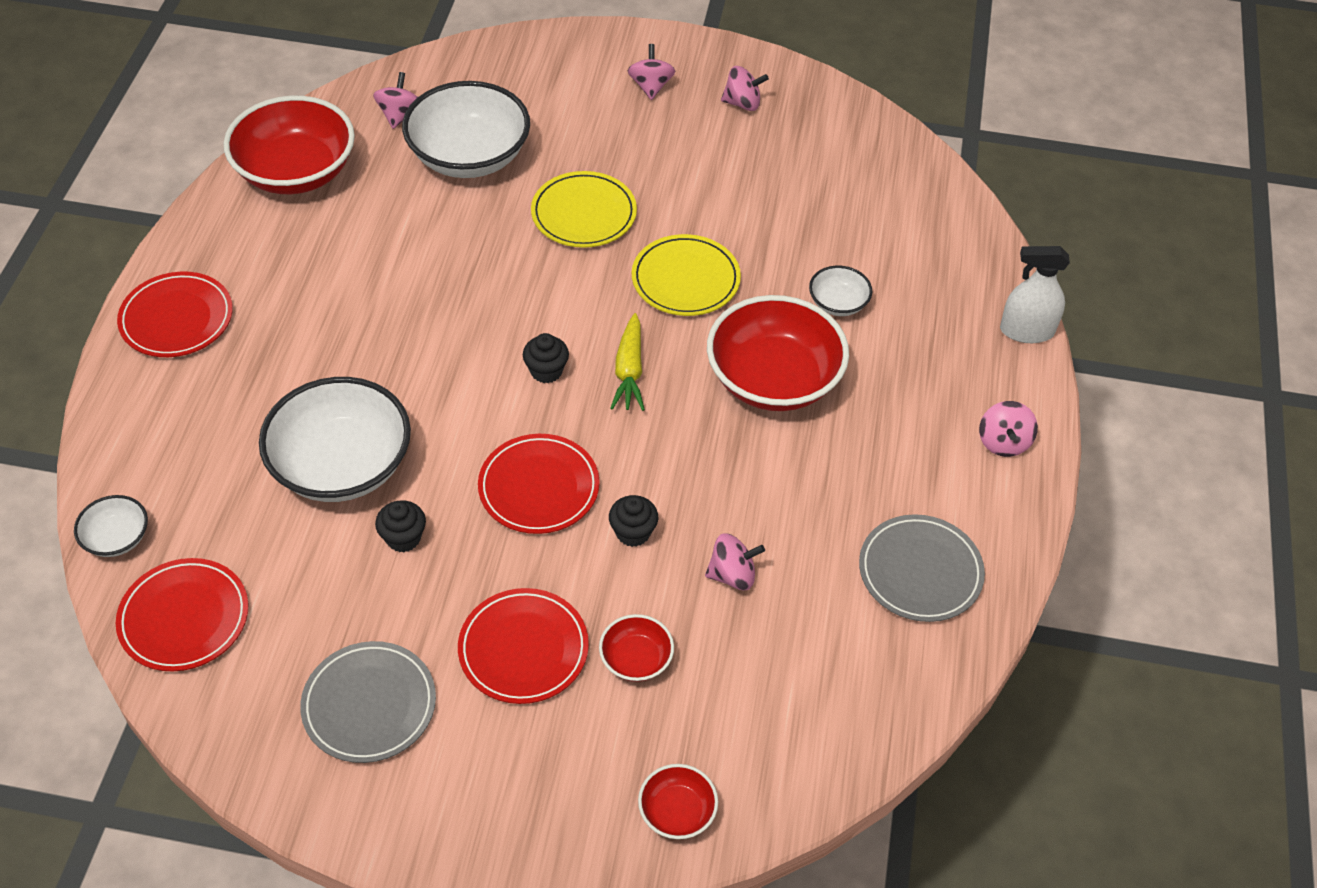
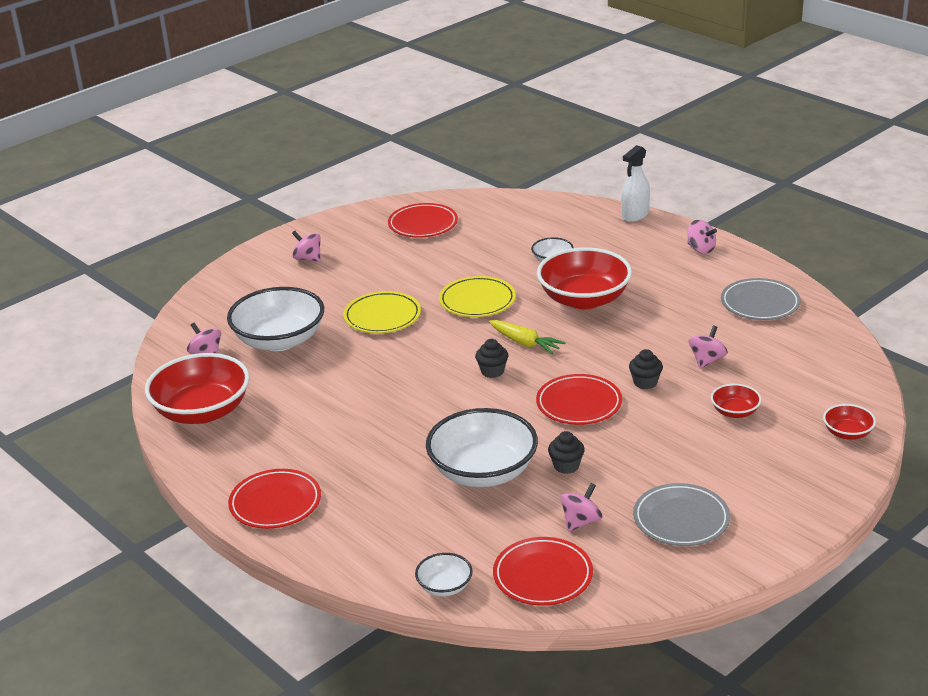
camera: 50 degrees left, 20 degrees down
(523, 649) = (692, 448): red plate -> red plate (423, 224)
(742, 103) = (363, 235): pink spinning top -> pink spinning top (581, 522)

